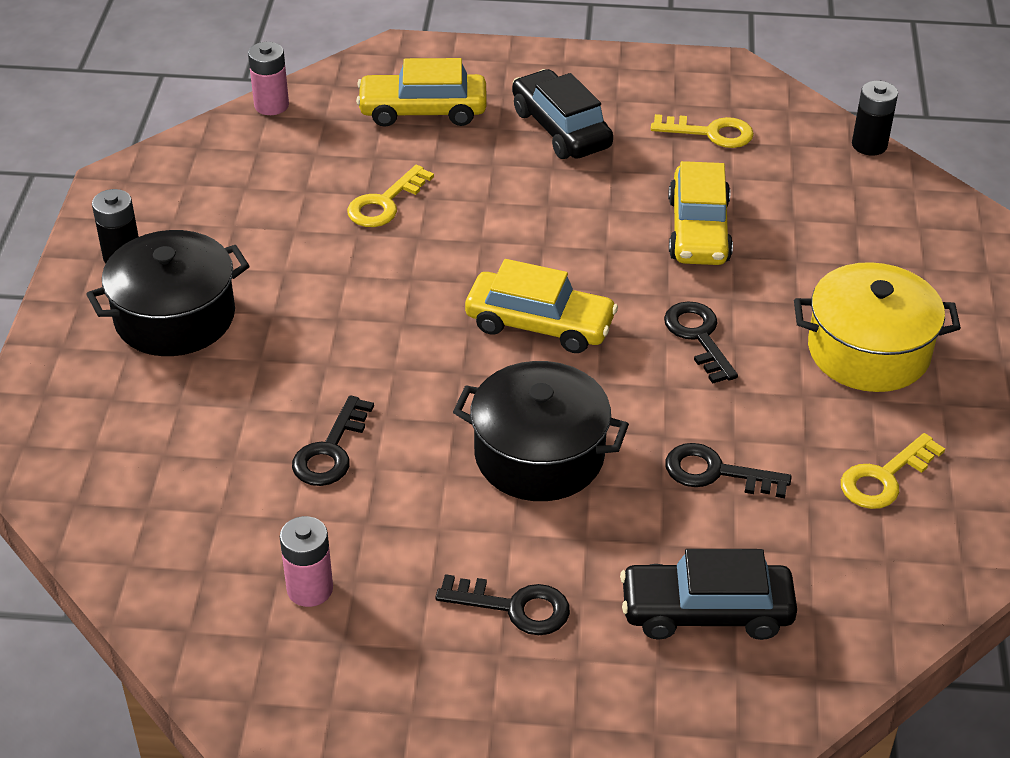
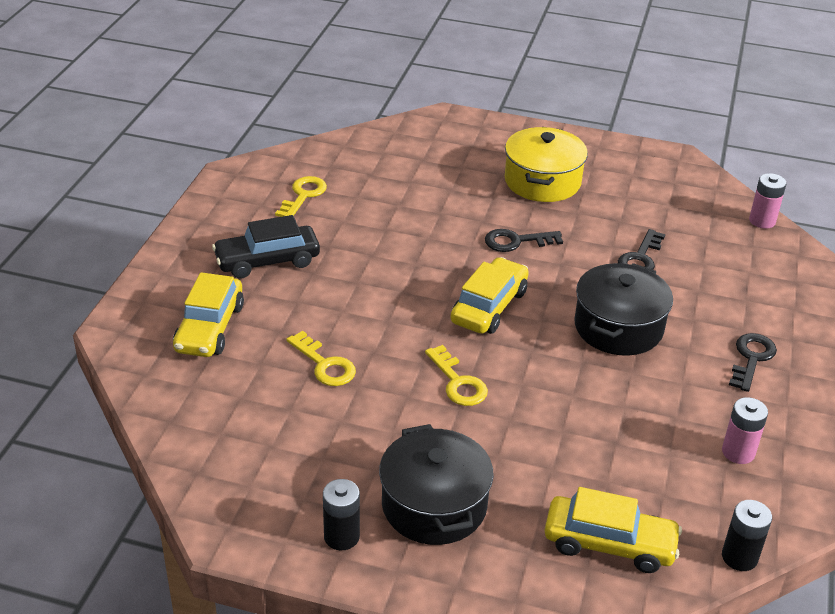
camera: 80 degrees left, 5 degrees down
(271, 105) = (156, 418): pink battery -> pink battery (762, 221)
(331, 450) = (604, 427): black key -> none
(698, 230) = (409, 221): yellow car -> yellow car (609, 543)
(706, 611) = (752, 283): black car -> none
(869, 145) = (344, 138): black battery -> black battery (739, 557)
(884, 478) = (649, 199): yellow key -> yellow key (458, 382)

